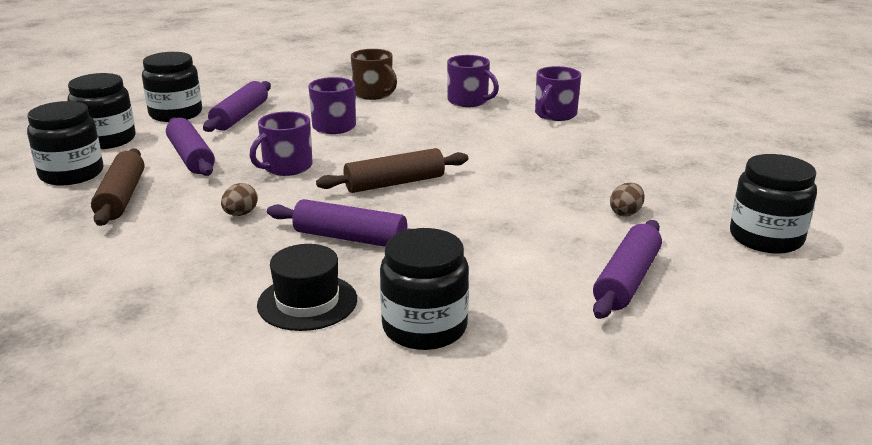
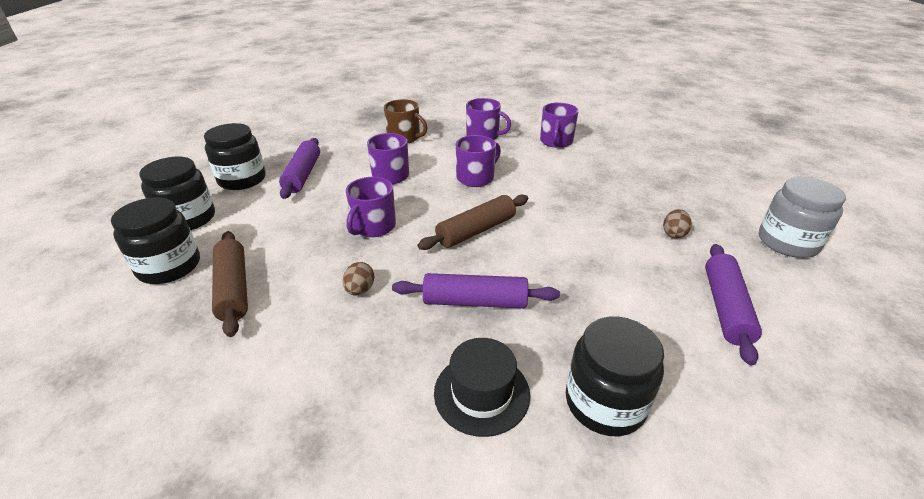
camera: 15 degrees left, 10 degrees up
(191, 157) = (280, 228): purple rolling pin -> none
(430, 138) = (476, 178): none -> purple mug
(766, 238) = (787, 242): black jar -> grey jar

